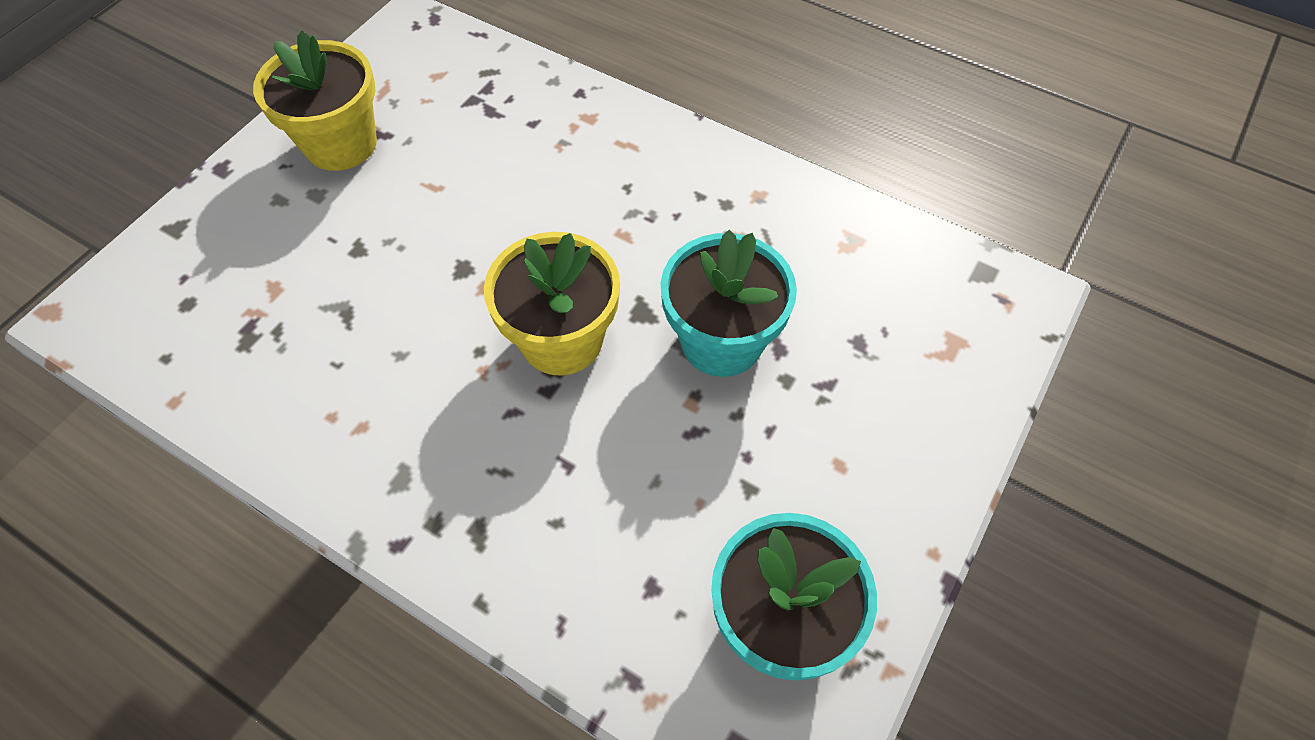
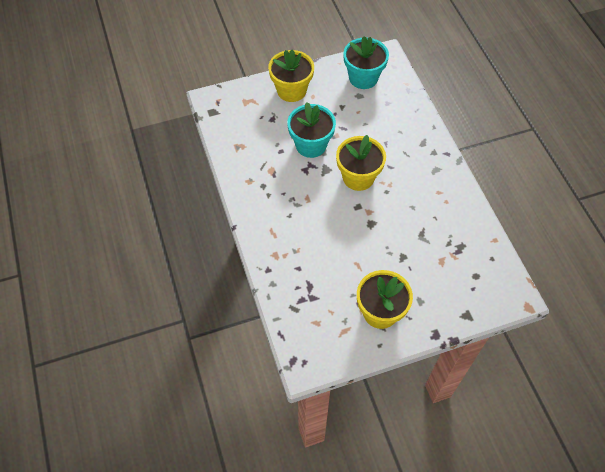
camera: 140 degrees left, 0 degrees up
(899, 442) = (291, 90): none -> yellow flower pot

